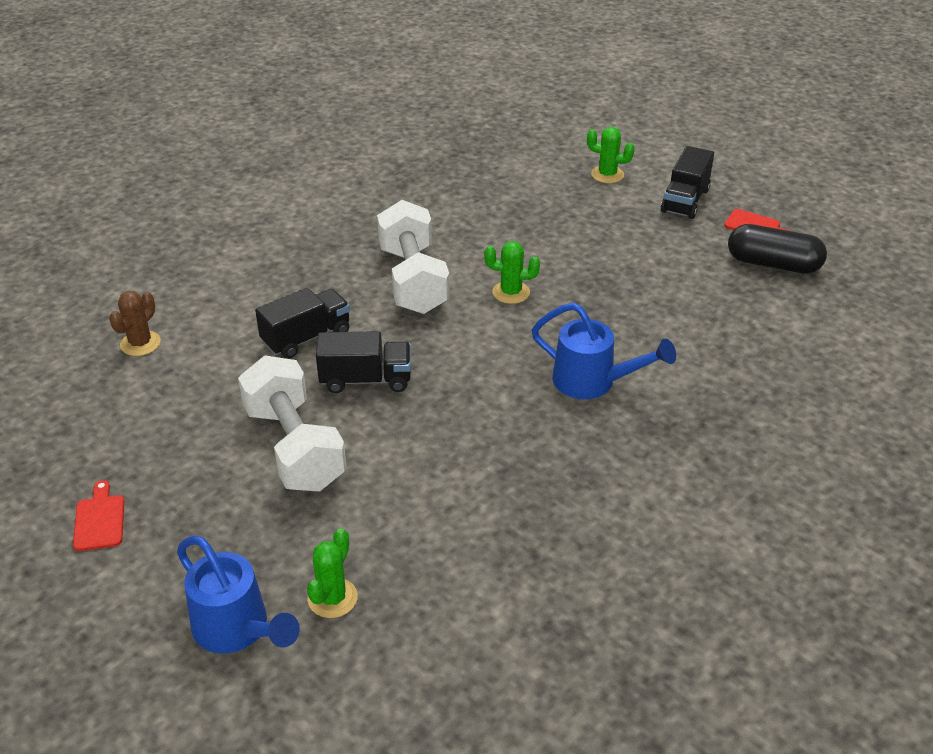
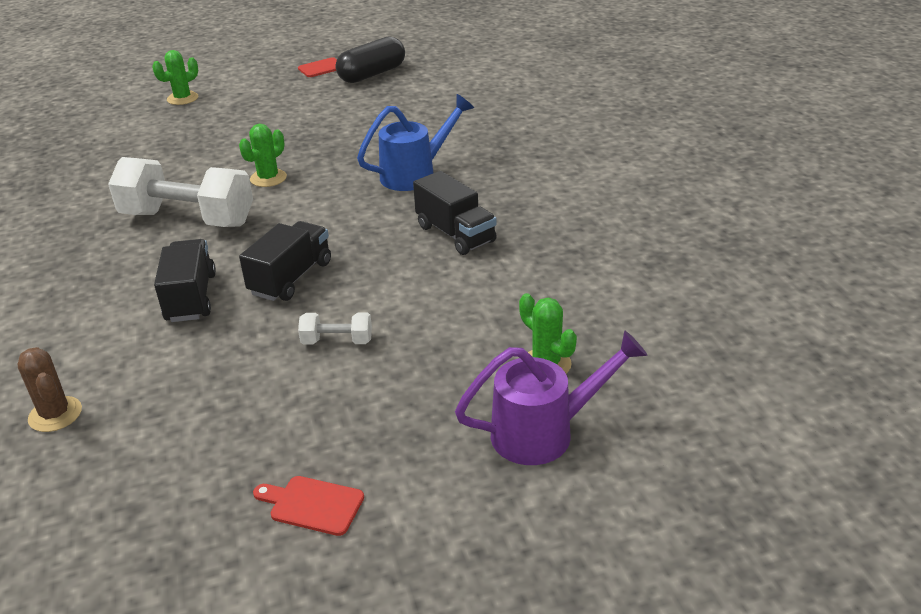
camera: 60 degrees left, 5 degrees down
(237, 629) = (543, 432): blue watering can -> purple watering can
(294, 447) = (337, 341): white dumbbell -> white dumbbell, size x0.44
(685, 200) = (260, 81): black truck -> black truck (455, 234)

